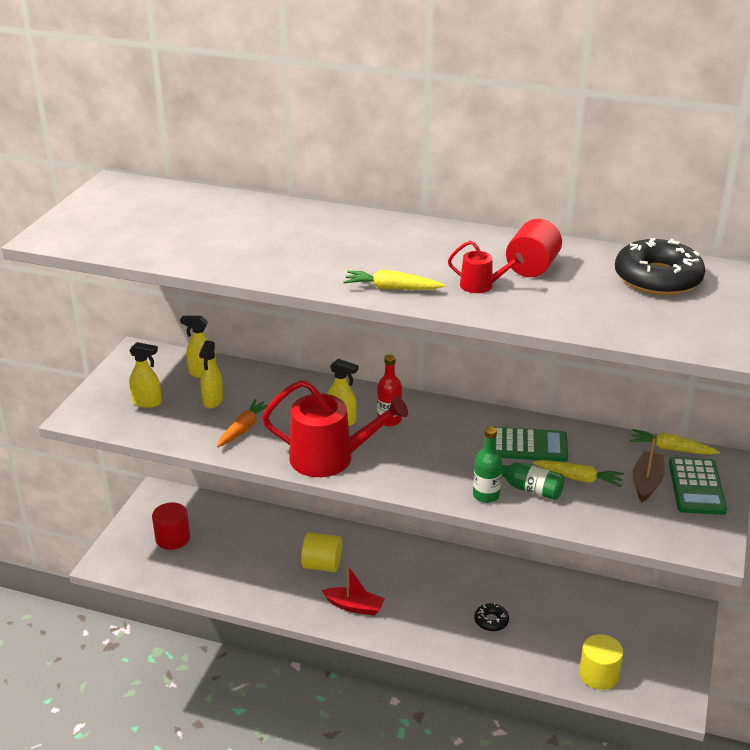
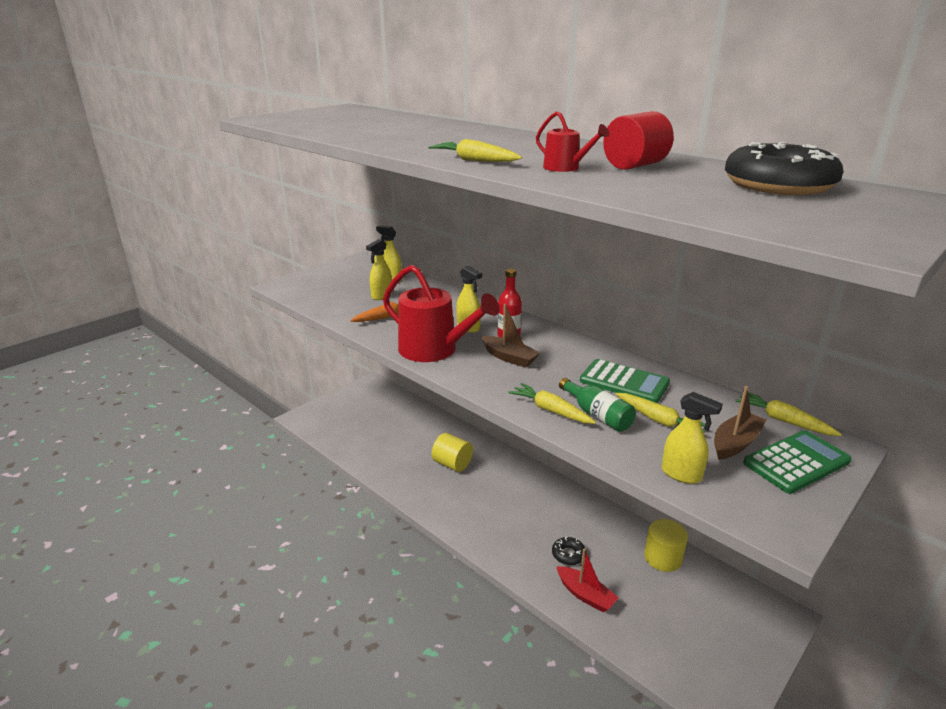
camera: 25 degrees right, 5 degrees down
(147, 402) = (335, 288): yellow spray bottle -> yellow spray bottle (681, 474)
(172, 538) = (358, 414): red cylinder -> none
(354, 606) = (456, 503): red boat -> red boat (585, 595)
(408, 447) = (509, 357): none -> brown boat
(486, 495) = (551, 410): green bottle -> yellow carrot
(598, 675) = (650, 644): yellow cylinder -> yellow cylinder (663, 558)
(696, 487) = (796, 462): green calculator -> green calculator turned 150 degrees counterclockwise

